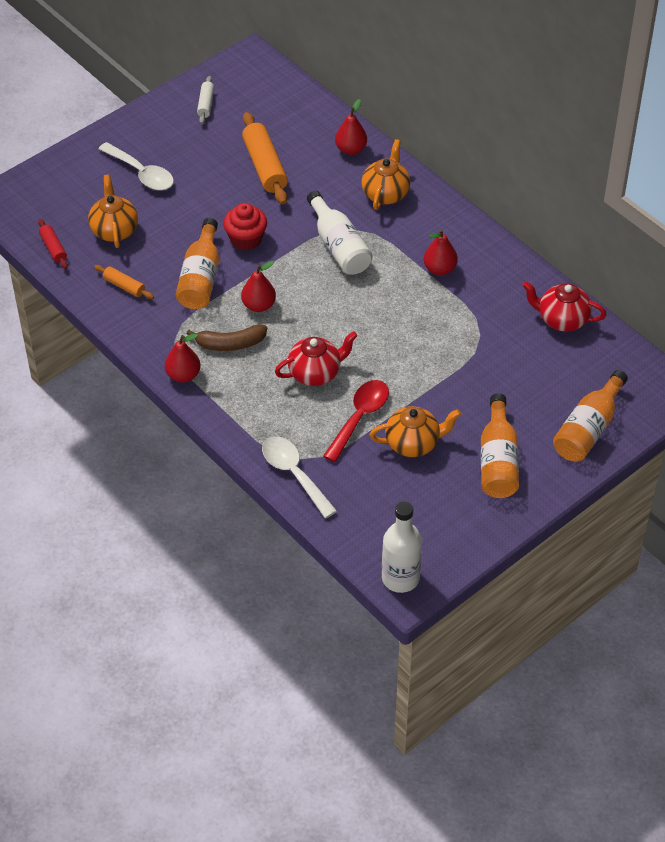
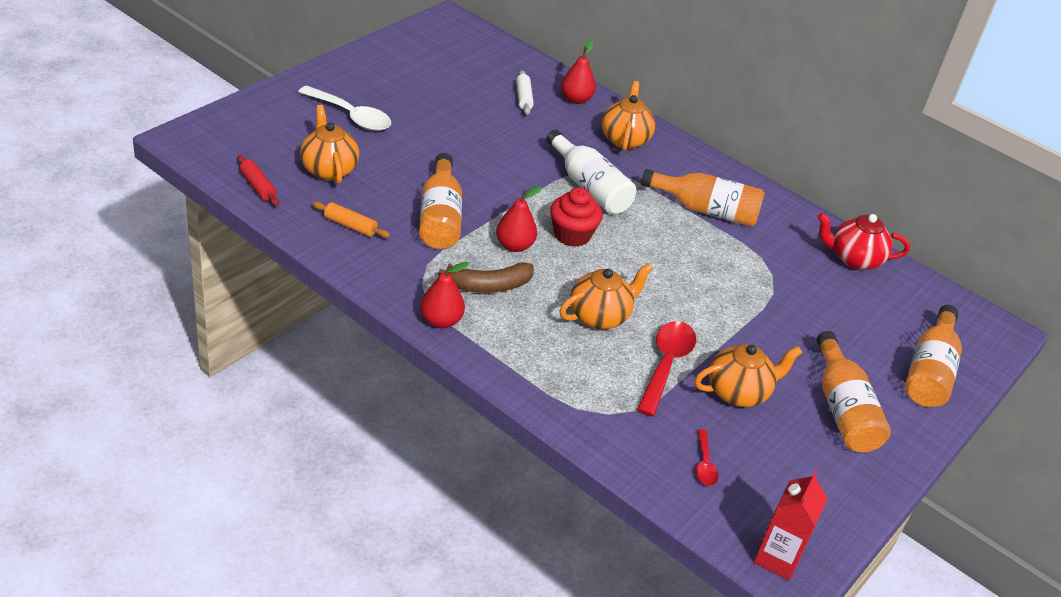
camera: 15 degrees left, 10 degrees down
(206, 104) = (410, 56): white rolling pin -> white rolling pin (523, 98)
(246, 239) = (483, 180): red cupcake -> red cupcake (572, 235)
(265, 166) = (488, 112): orange rolling pin -> none
(294, 474) = (605, 432): white spoon -> none
(315, 373) = (600, 316): red teapot -> orange teapot
(366, 503) = (704, 464): none -> red spoon
(400, 578) = (777, 558): white bottle -> red carton
(439, 269) = (705, 210): red pear -> orange bottle

